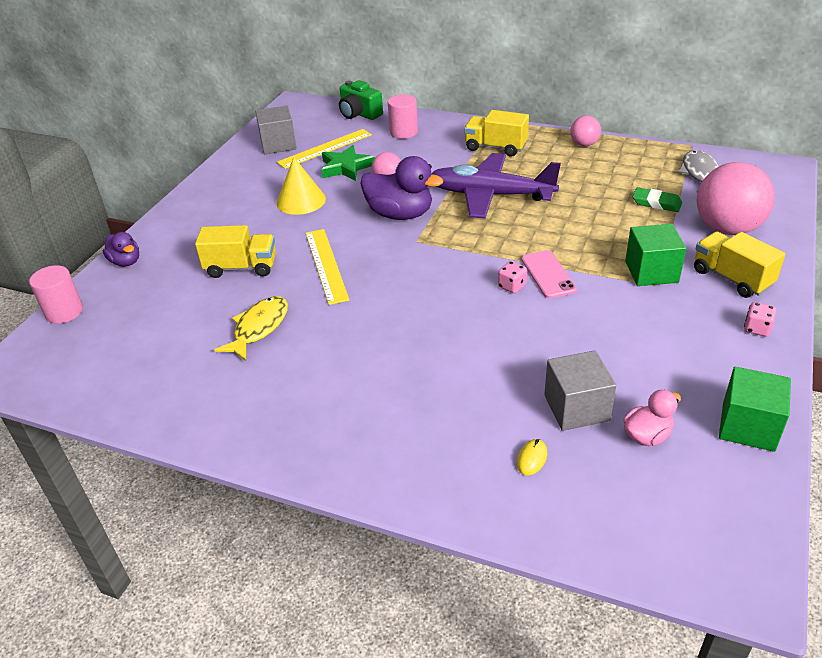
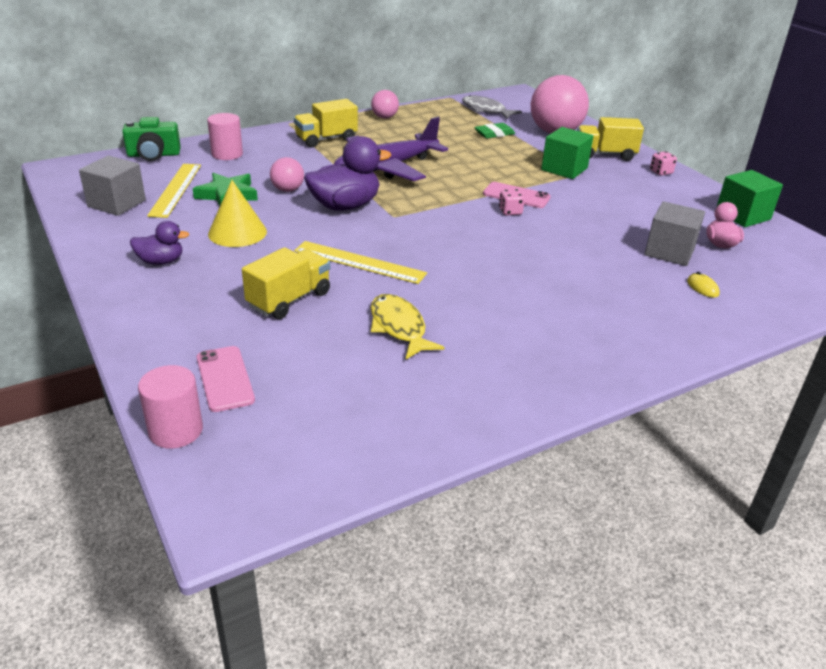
camera: 55 degrees left, 5 degrees down
(126, 262) = (153, 357): purple duck -> purple duck (161, 261)
(129, 297) = (225, 378): none -> pink phone

